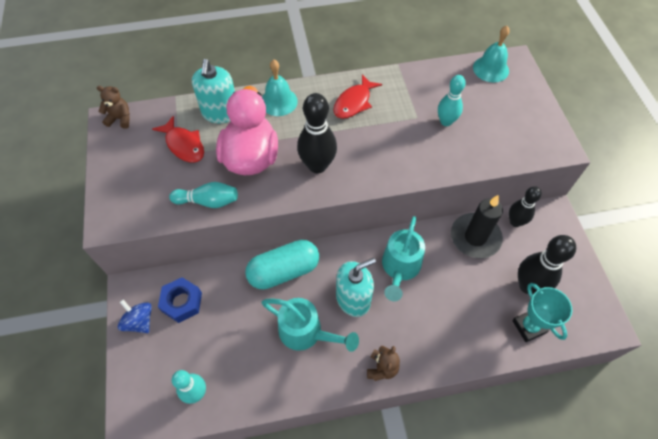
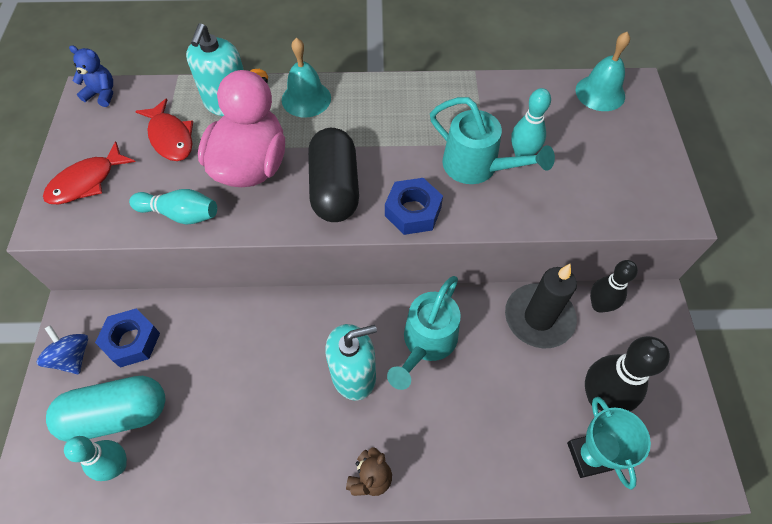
camera: 10 degrees right, 0 degrees up
(120, 119) = (102, 94): brown teddy bear -> blue teddy bear
(284, 271) = (272, 322): turquoise capsule -> turquoise capsule (117, 415)
(306, 333) = (281, 410): turquoise watering can -> turquoise watering can (477, 167)
(317, 165) = (335, 188): black bowling pin -> black capsule
(354, 102) = (404, 113): red fish -> red fish (86, 182)
(378, 174) = (413, 211): none -> blue nut

